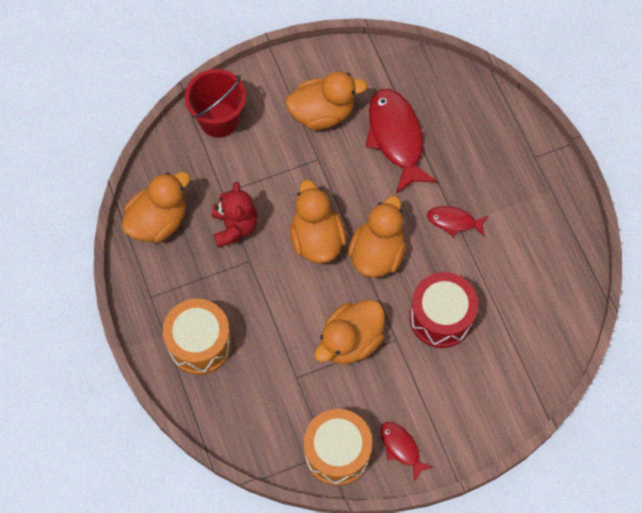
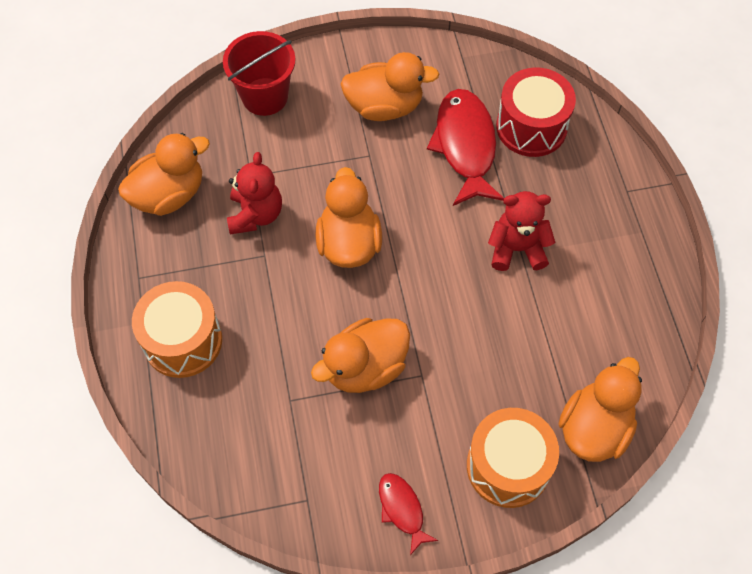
camera: 10 degrees right, 5 degrees down
(337, 452) = (320, 501): orange drum -> orange drum (508, 466)
(377, 253) = (417, 270): orange duck -> orange duck (594, 428)
(441, 317) = (481, 357): red drum -> red drum (531, 127)
(454, 221) = (517, 249): red fish -> red teddy bear

